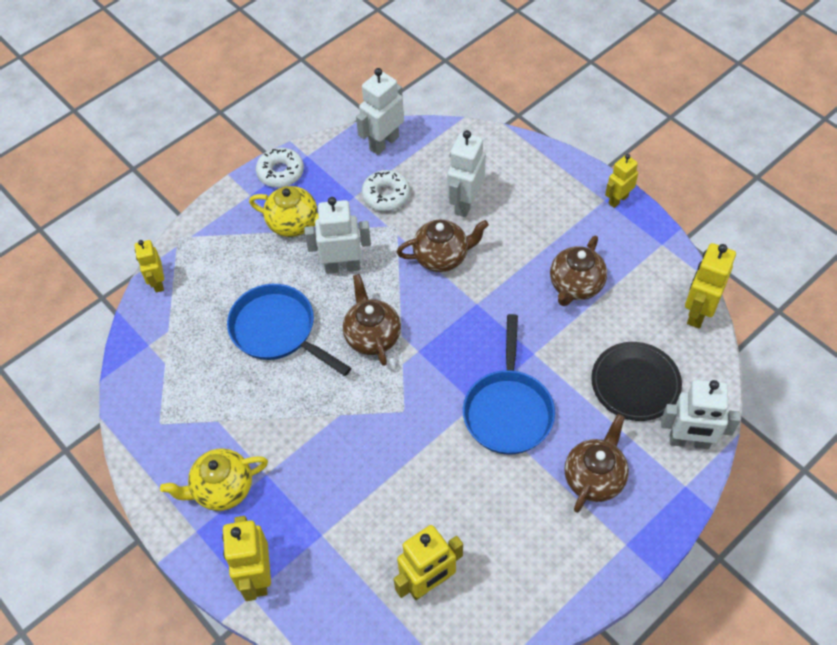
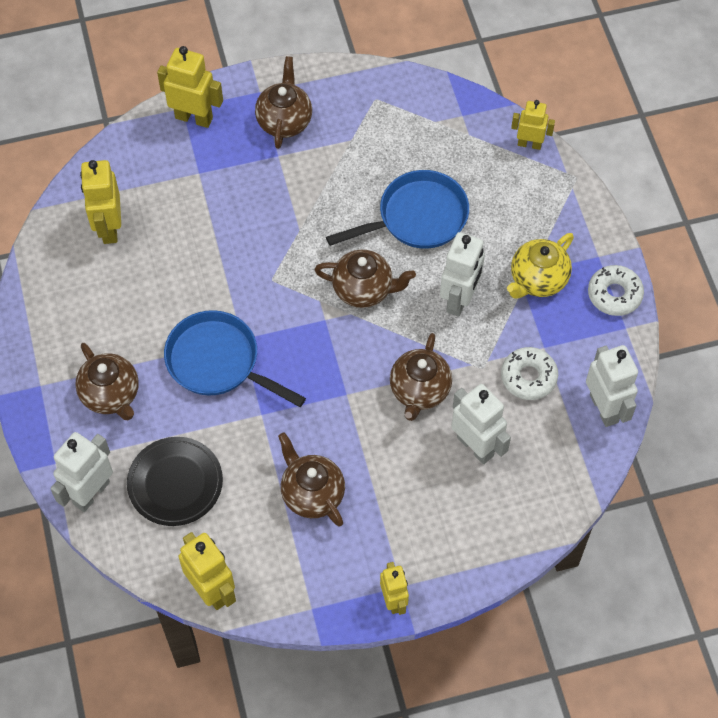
camera: 115 degrees right, 5 degrees up
(222, 489) = (284, 121): yellow teapot -> brown teapot

